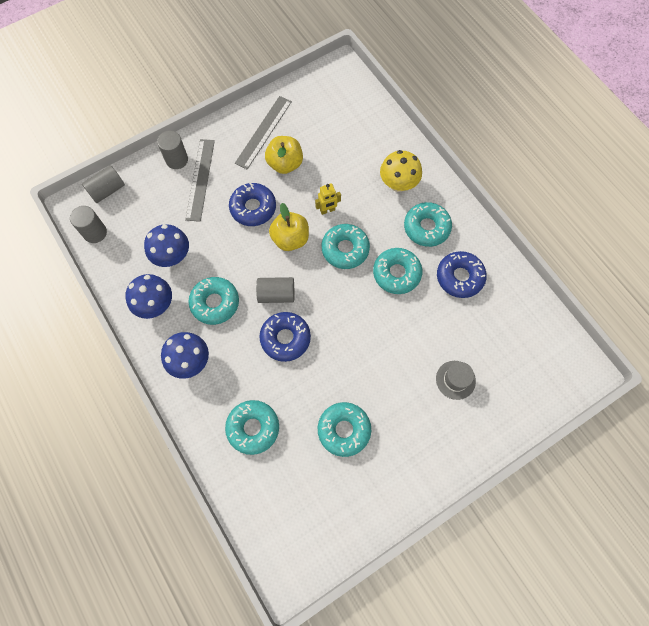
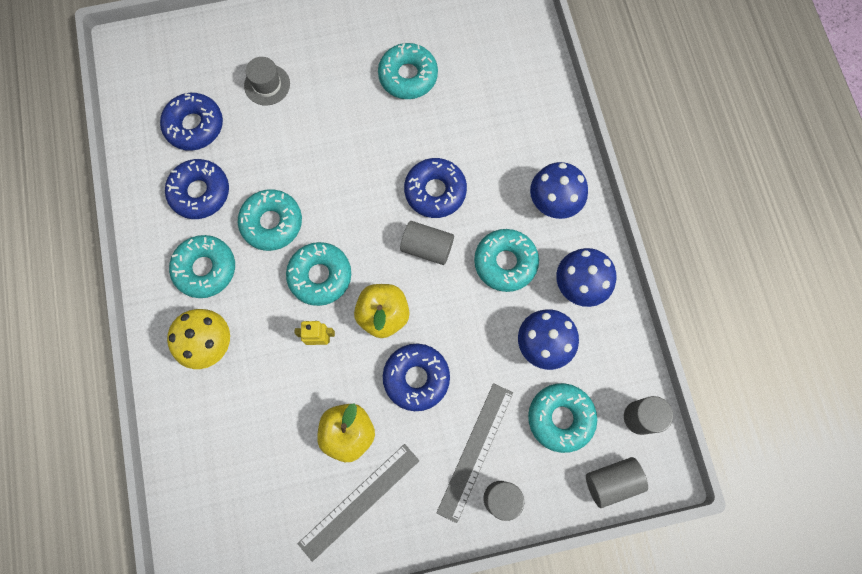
camera: 160 degrees left, 5 degrees up
(253, 428) = (503, 109): turquoise donut -> turquoise donut (560, 418)
(493, 325) = (194, 126): none -> blue donut

